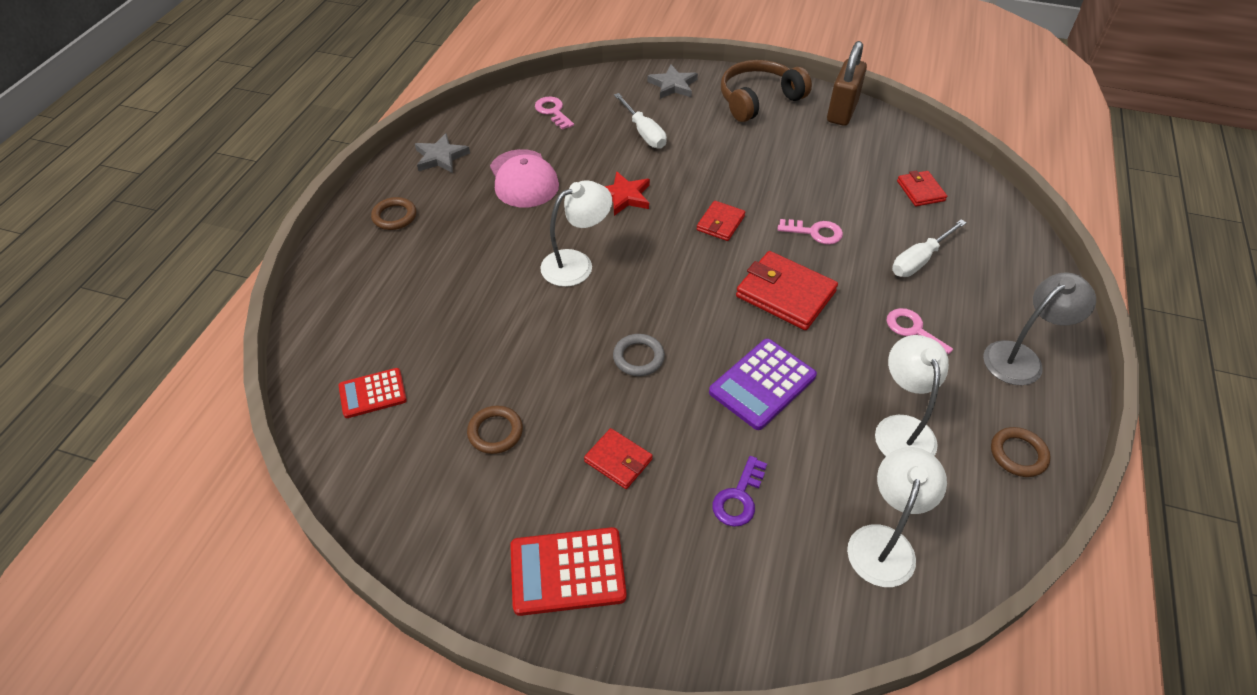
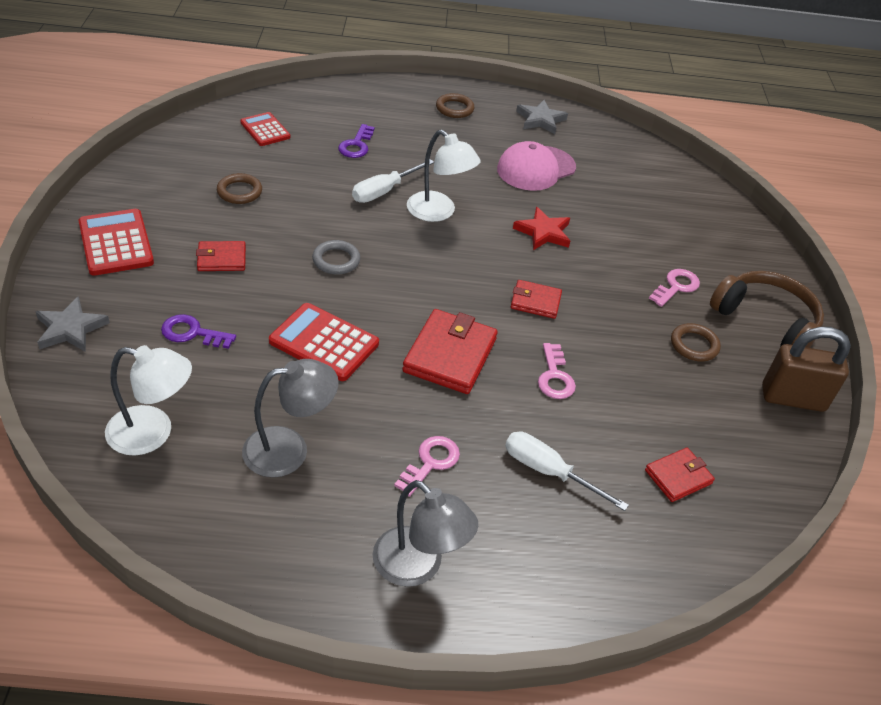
camera: 70 degrees right, 5 degrees down
(436, 310) = (356, 145): none -> purple key
(553, 112) = (644, 174): pink key -> pink key (676, 287)
(618, 460) = (221, 259): red wallet -> red wallet turned 60 degrees clockwise
(644, 133) = (649, 237): white screwdriver -> white screwdriver (384, 191)
(673, 85) = (745, 251): grey star -> grey star (70, 329)
(762, 384) = (324, 343): purple calculator -> red calculator
(901, 429) = (289, 449): white lamp -> grey lamp
(1018, 454) = (272, 551): brown ring -> brown ring (694, 345)

